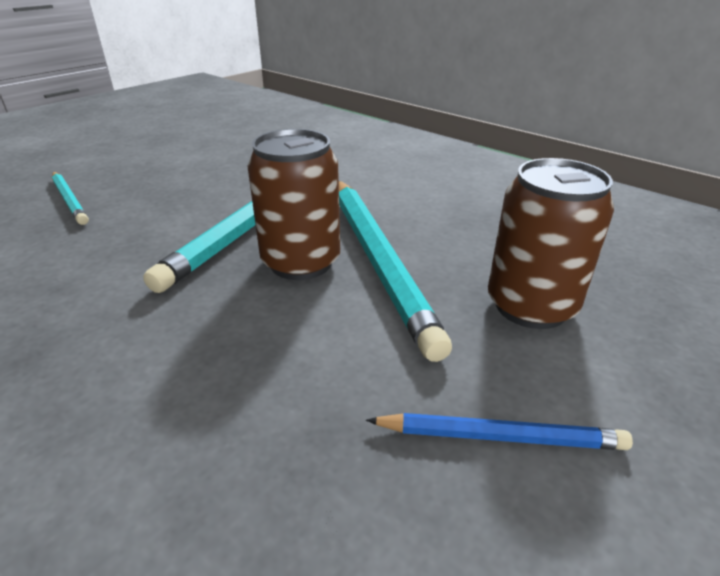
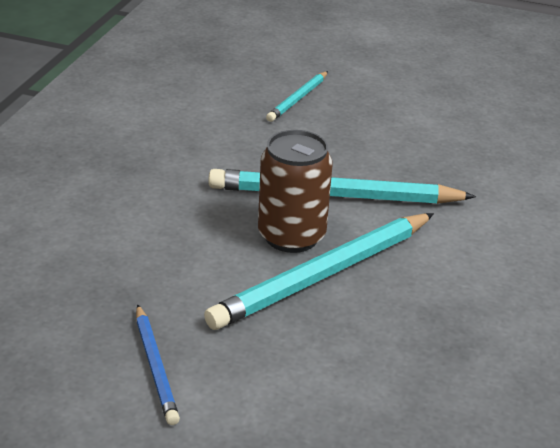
camera: 65 degrees right, 0 degrees up
(531, 306) = (311, 371): brown can -> none

